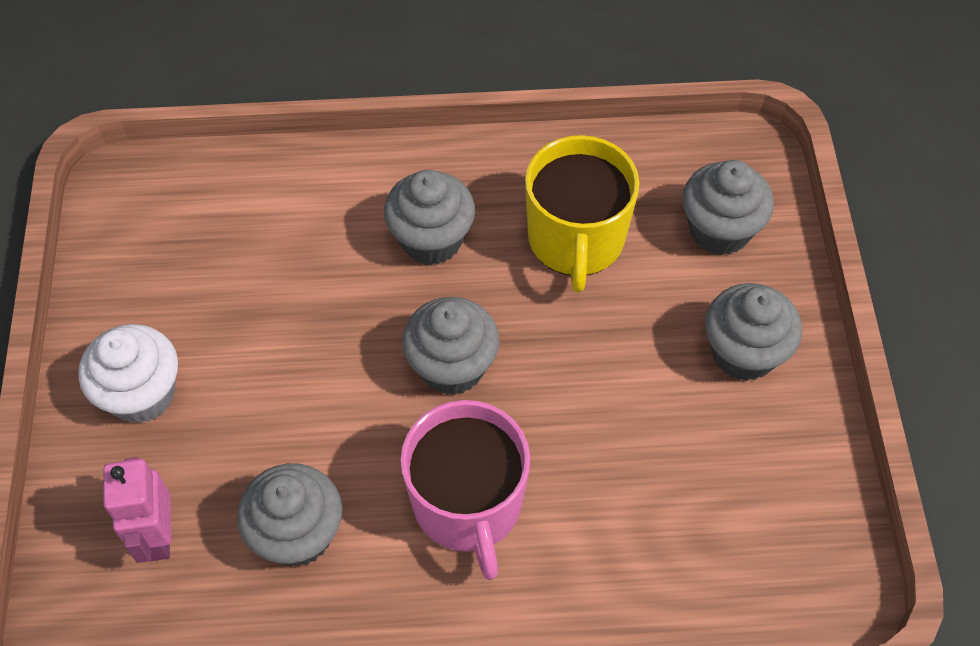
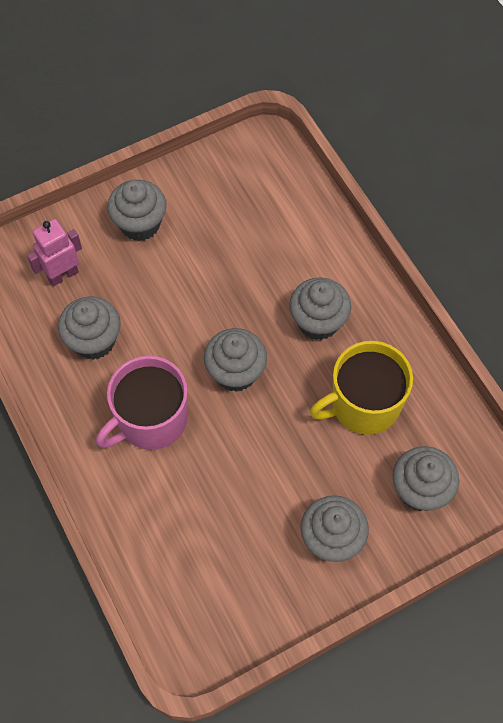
camera: 65 degrees right, 5 degrees up
(142, 394) = (140, 224): white cupcake -> grey cupcake

